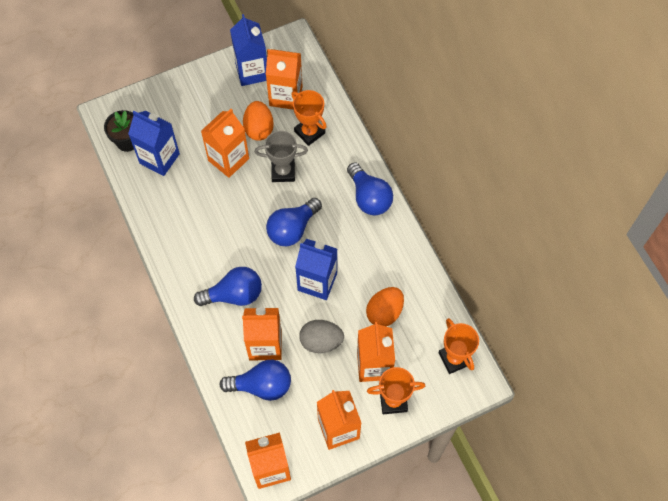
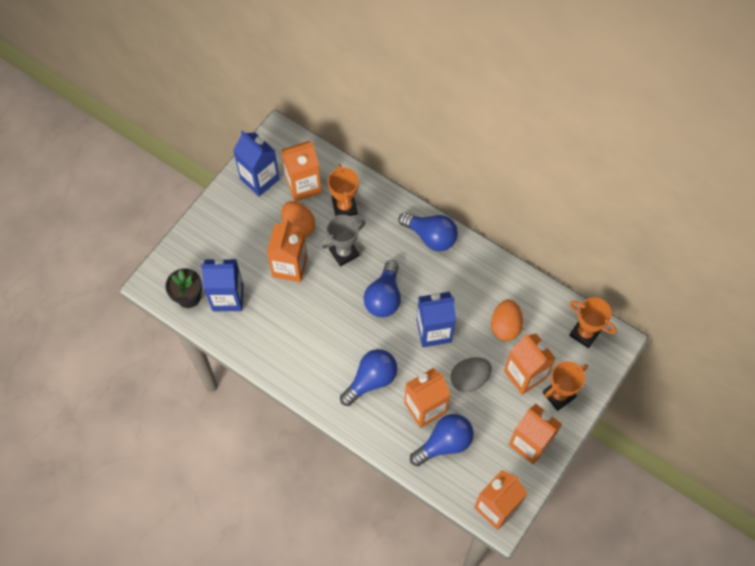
camera: 30 degrees left, 0 degrees up
(309, 132) = (344, 207): orange trophy -> orange trophy turned 60 degrees clockwise

